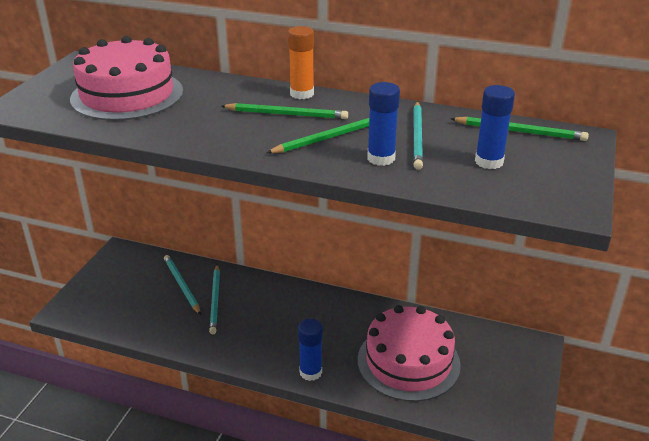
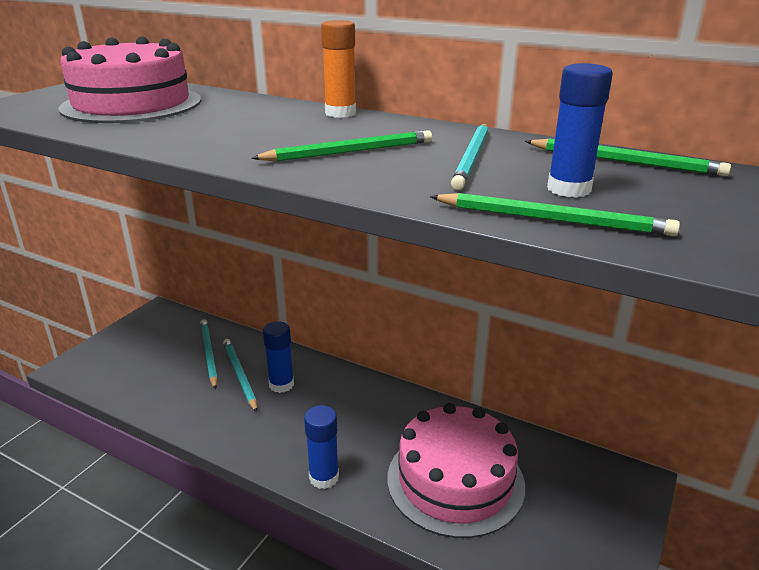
camera: 10 degrees right, 5 degrees down
(215, 300) = (240, 375): turquoise pencil -> turquoise pencil turned 150 degrees clockwise
(287, 114) = (308, 129): green pencil -> green pencil (553, 219)
(381, 158) = (409, 175): blue glue stick -> blue glue stick (281, 384)

